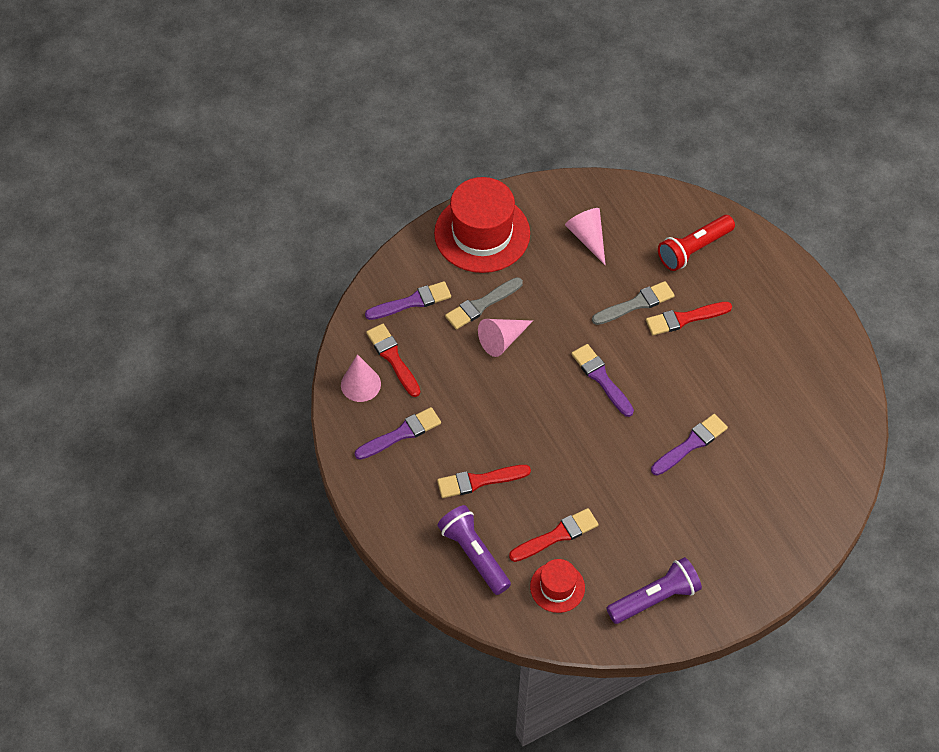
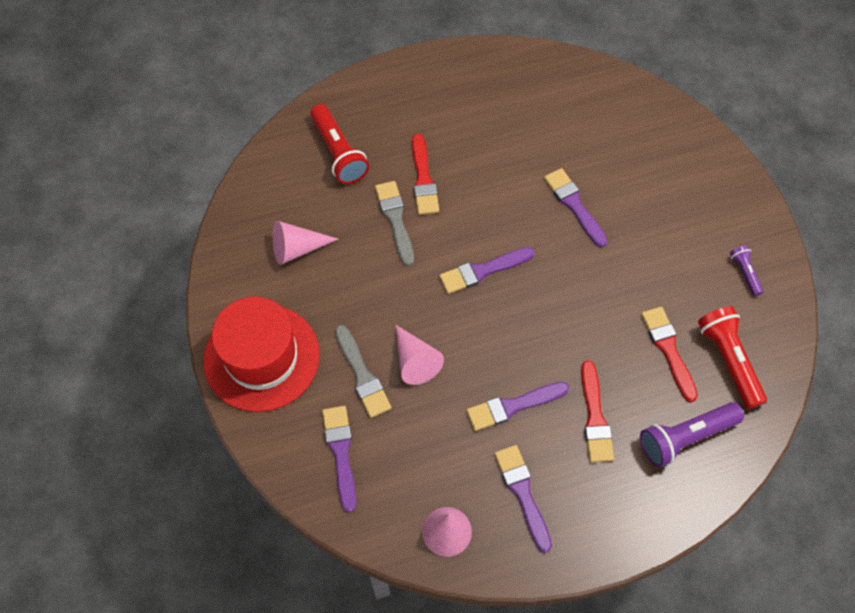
camera: 80 degrees left, 5 degrees up
(393, 358) = (416, 487): red brush -> none
(476, 417) = (513, 406): none -> purple brush
(557, 587) = (728, 360): red hat -> red flashlight
(654, 598) = (744, 273): purple flashlight -> purple flashlight, size x0.53

